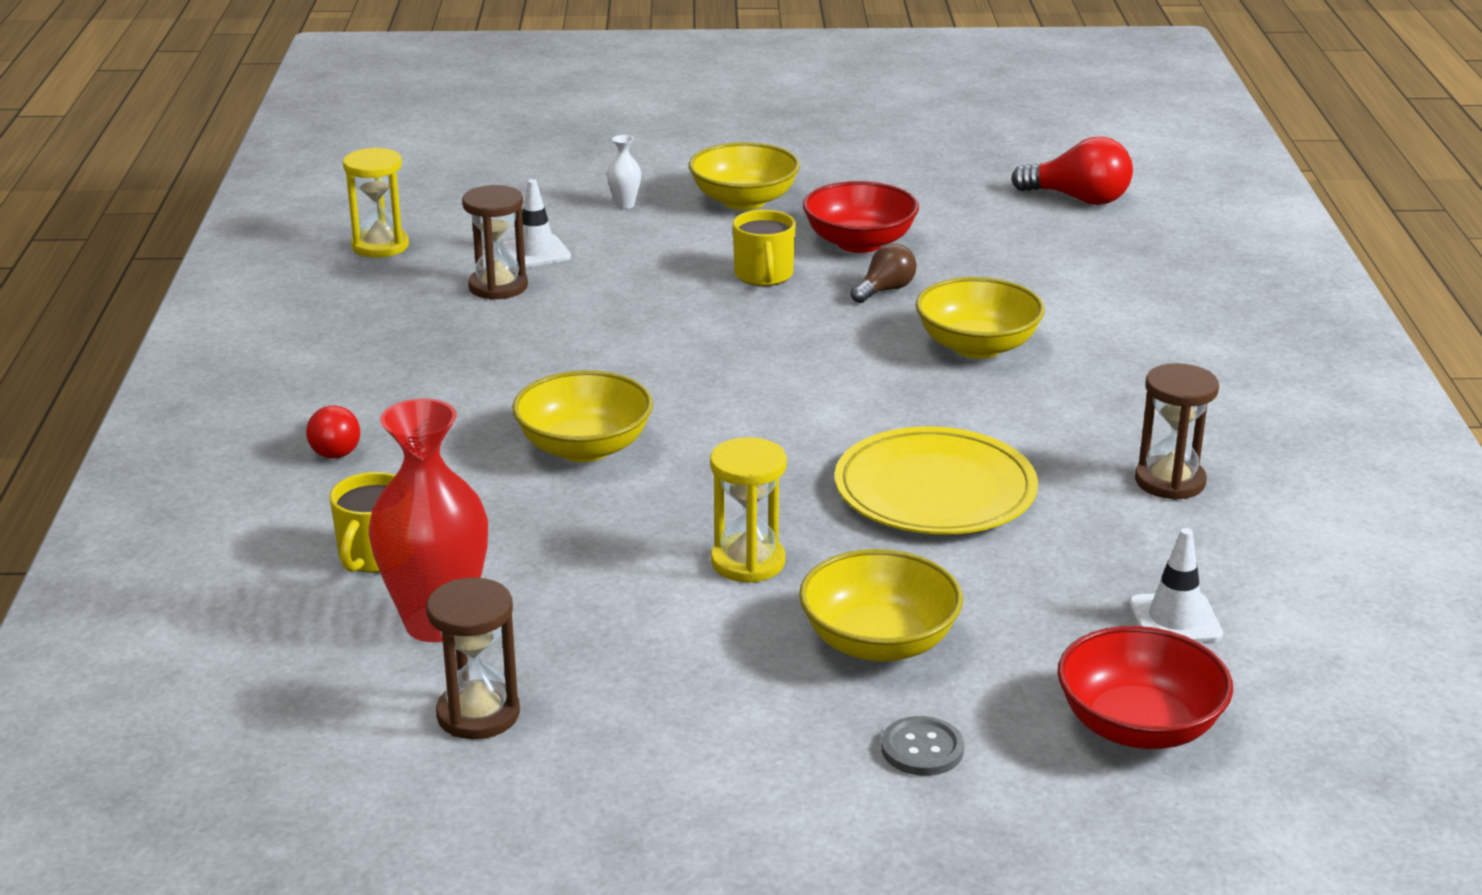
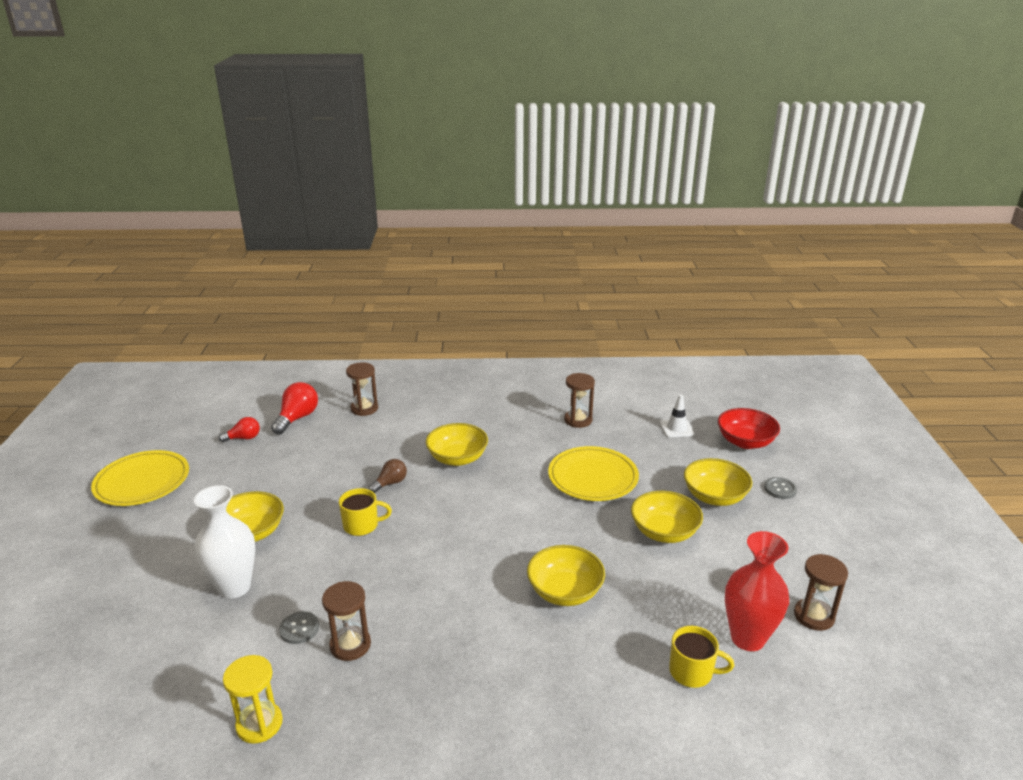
camera: 90 degrees left, 0 degrees up
(334, 448) = (575, 709): red light bulb -> red light bulb (243, 438)
(536, 252) = (299, 629): white traffic cone -> grey button
(625, 204) = (234, 587): white vase -> white vase, size x2.35
(748, 562) = (664, 532): yellow hourglass -> yellow bowl
(859, 243) = (328, 490): red bowl -> none
(865, 118) = (142, 481): none -> yellow plate
(885, 290) = (390, 483): brown light bulb -> brown light bulb turned 90 degrees clockwise
(1135, 252) = (364, 408): none -> brown hourglass

